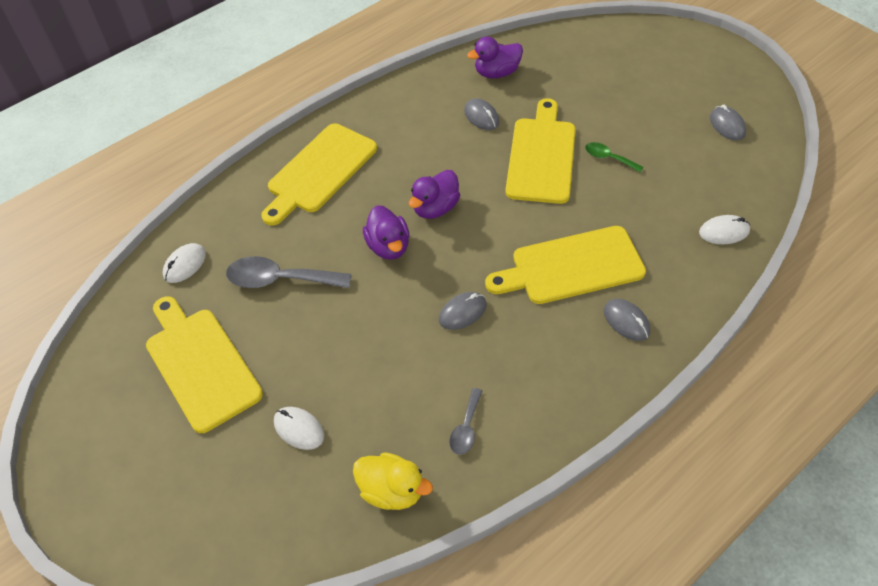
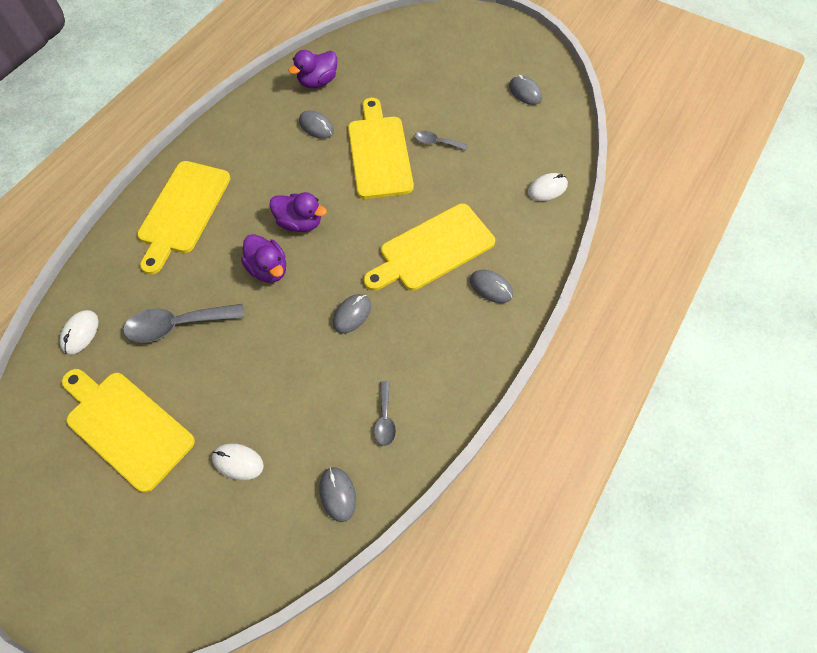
camera: 20 degrees left, 10 degrees up
(392, 491) = (337, 494): yellow duck -> grey mouse
(435, 208) = (300, 222): purple duck -> purple duck turned 90 degrees counterclockwise
(608, 158) = (436, 142): green spoon -> grey spoon

